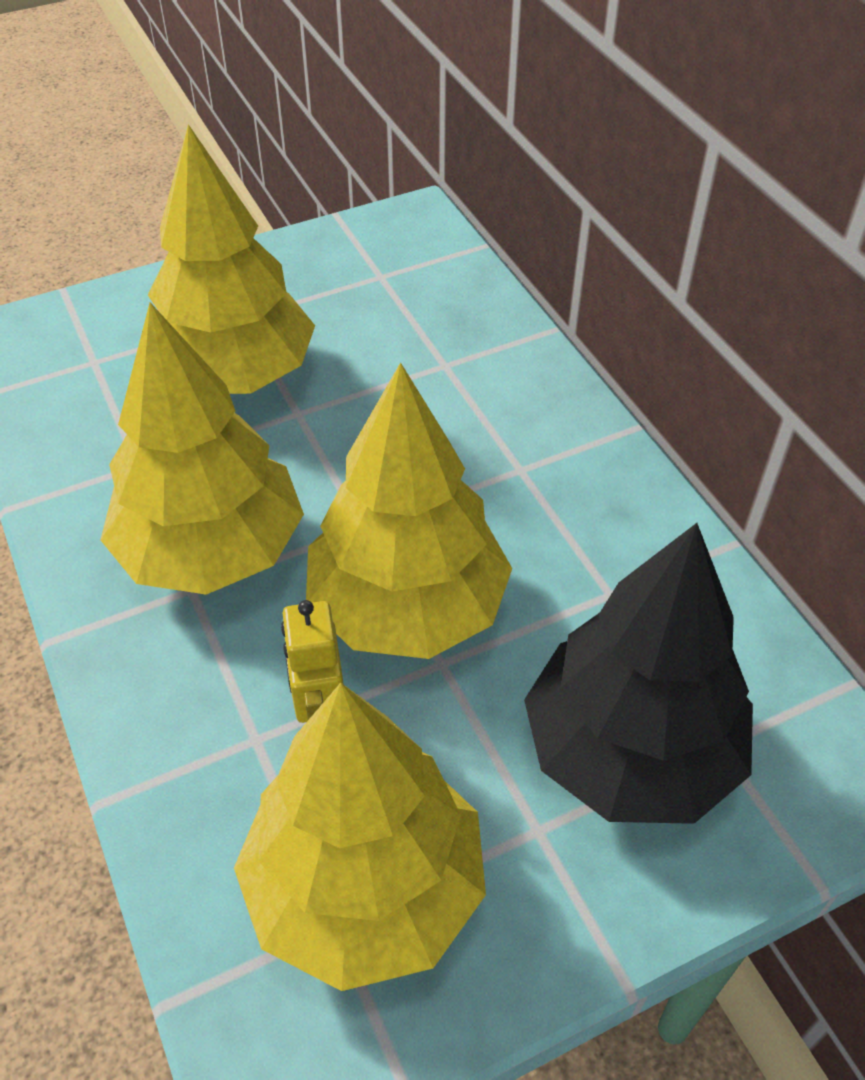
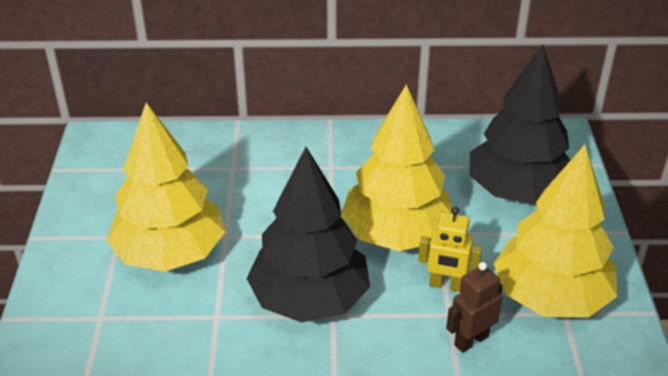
camera: 65 degrees left, 10 degrees down
(206, 789) = (471, 340): none -> brown robot
(211, 550) = (309, 299): yellow tree -> black tree

